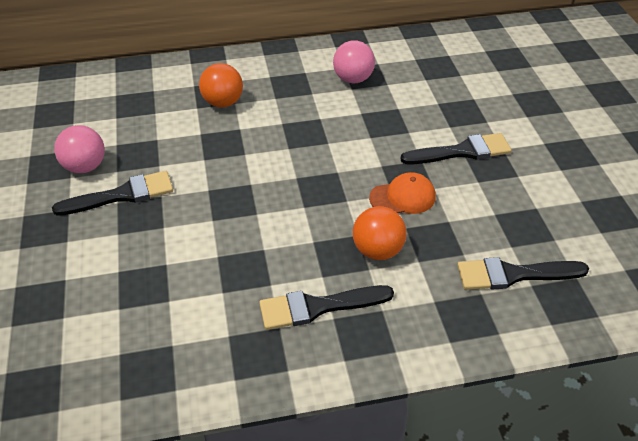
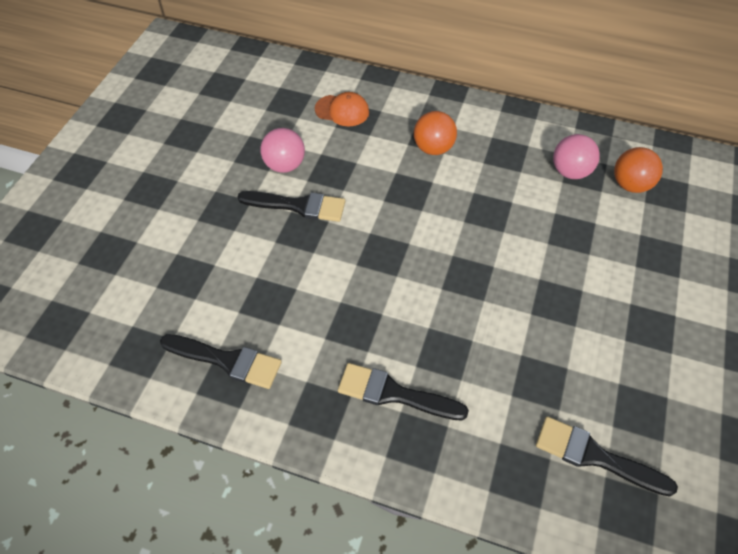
camera: 30 degrees right, 10 degrees up
(378, 251) = (480, 365): orange ball -> orange ball (630, 185)
(402, 197) = (538, 322): orange cap -> orange cap (342, 110)
(462, 151) = (630, 299): black brush -> black brush (227, 361)

